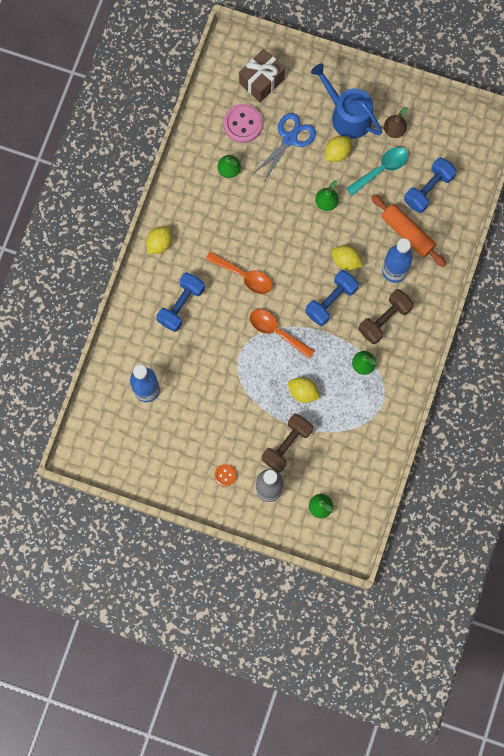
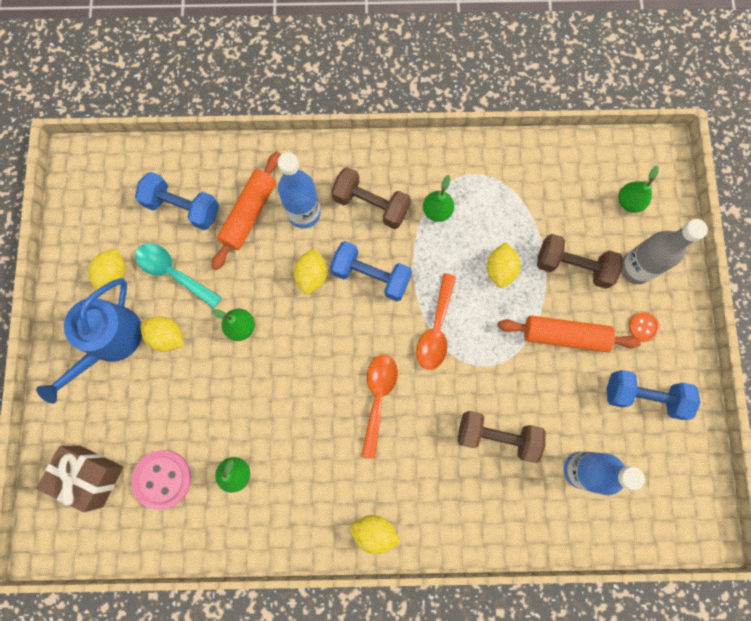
camera: 110 degrees left, 0 degrees up
(181, 305) = (449, 467): blue dumbbell -> blue dumbbell (643, 396)
(189, 344) = (497, 436): none -> brown dumbbell
(239, 417) = (564, 336): none -> orange rolling pin
(290, 139) = (165, 406): blue scissors -> none
(394, 130) = (113, 275): brown pear -> yellow lemon

